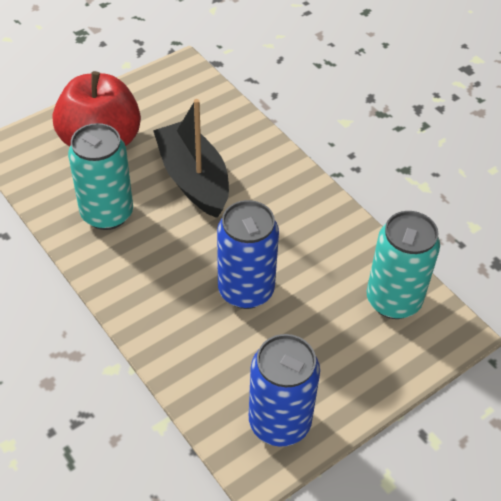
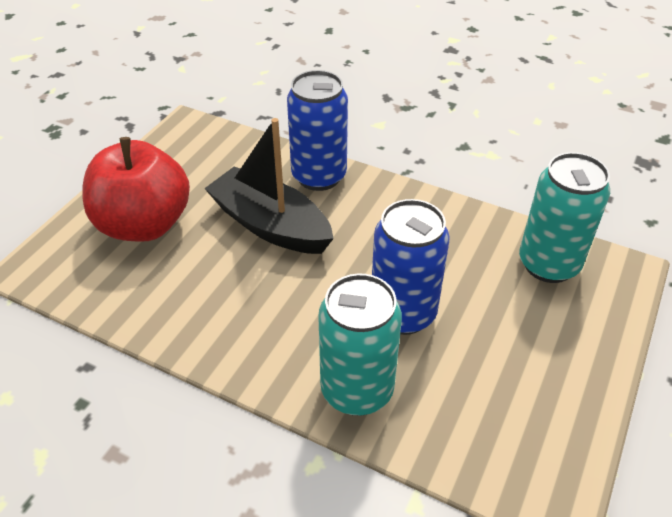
camera: 25 degrees left, 5 degrees down
(107, 214) = (198, 294): turquoise can -> turquoise can (357, 390)
(279, 422) = (538, 436): blue can -> blue can (319, 176)

